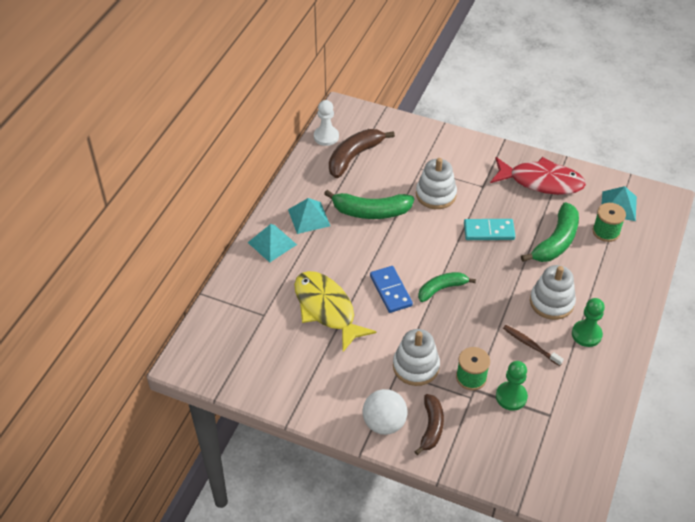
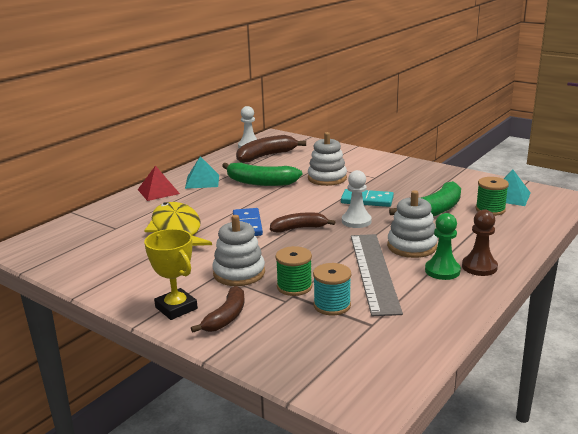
camera: 15 degrees right, 25 degrees down
(272, 243) = (158, 191): turquoise pyramid -> red pyramid
(384, 423) = (176, 308): white ball -> yellow trophy
(442, 289) = (299, 228): green banana -> brown banana
(490, 269) = (356, 221): none -> white pawn
(511, 397) = (332, 305): green pawn -> turquoise spool
(530, 345) = (374, 272): brown toothbrush -> grey ruler
(541, 181) = (433, 178): red fish -> none
(615, 324) = (479, 267): none -> brown pawn

